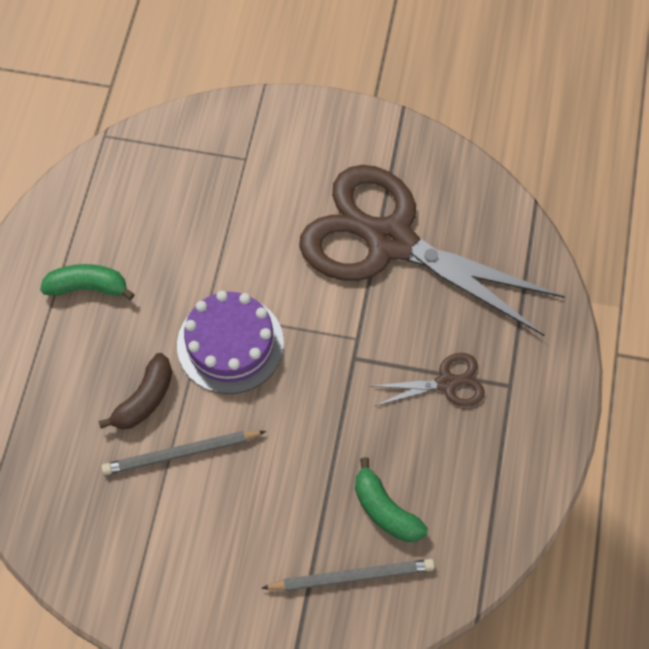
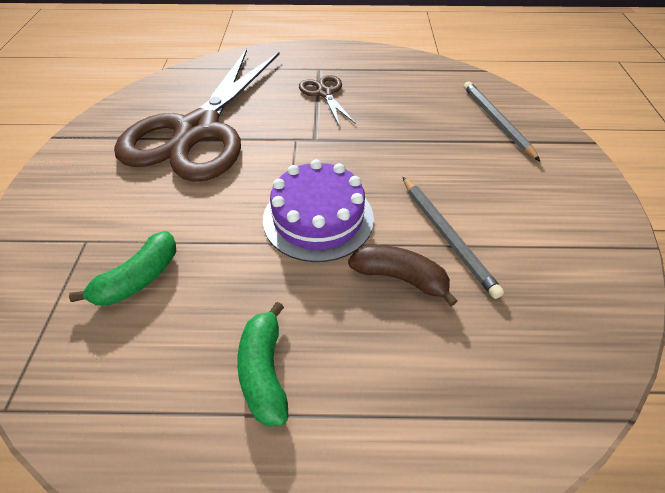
camera: 100 degrees left, 15 degrees down
(385, 510) = (437, 111): green banana -> green banana (139, 278)

